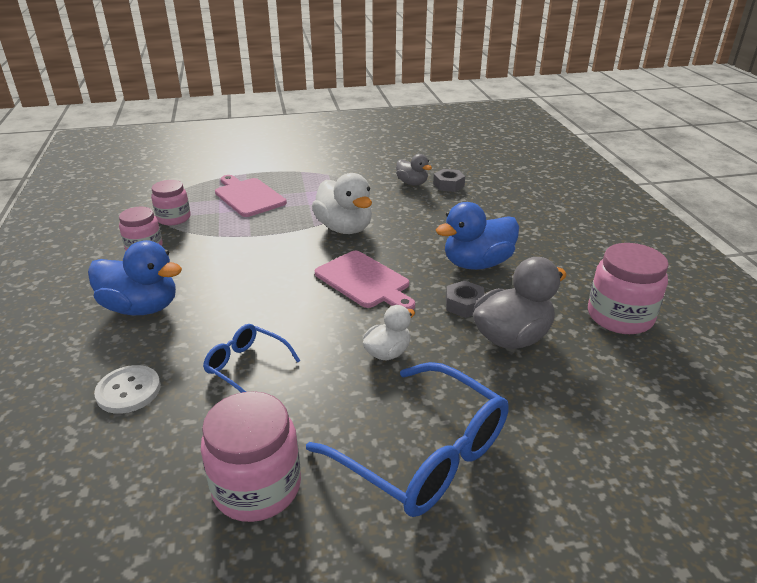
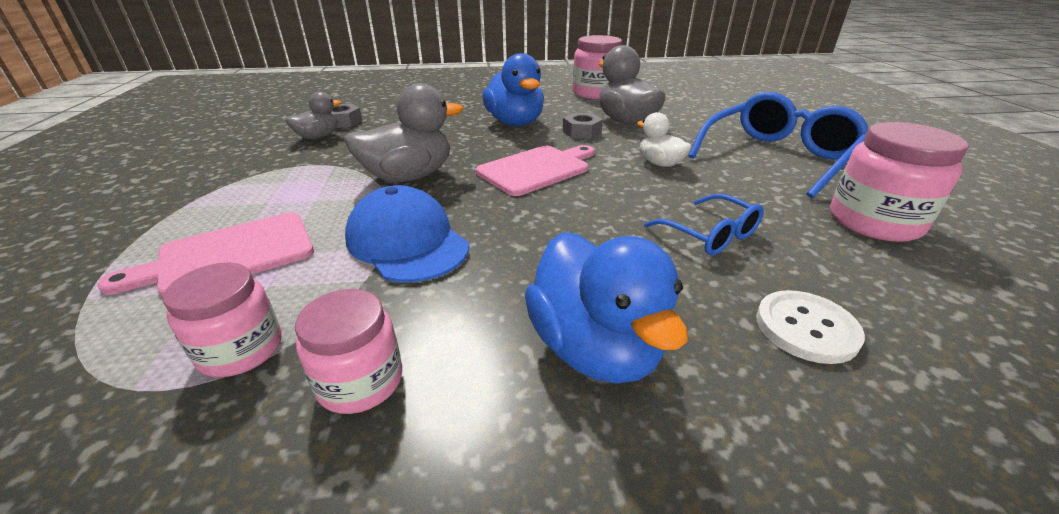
camera: 85 degrees left, 0 degrees up
(141, 307) = (594, 348): blue duck -> blue duck turned 135 degrees clockwise
(246, 366) = (710, 235): blue glasses -> blue glasses turned 75 degrees counterclockwise
(254, 241) = (407, 242): none -> blue cap
(344, 228) = (408, 177): white duck -> grey duck

